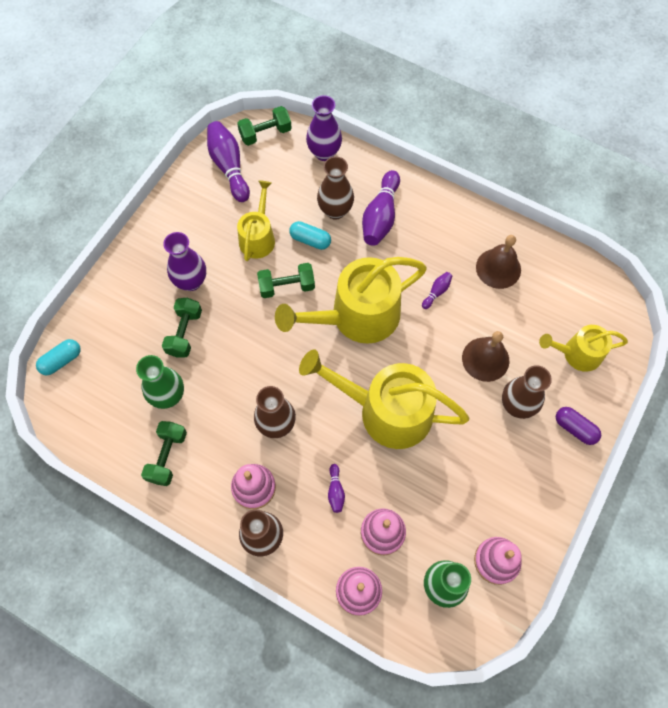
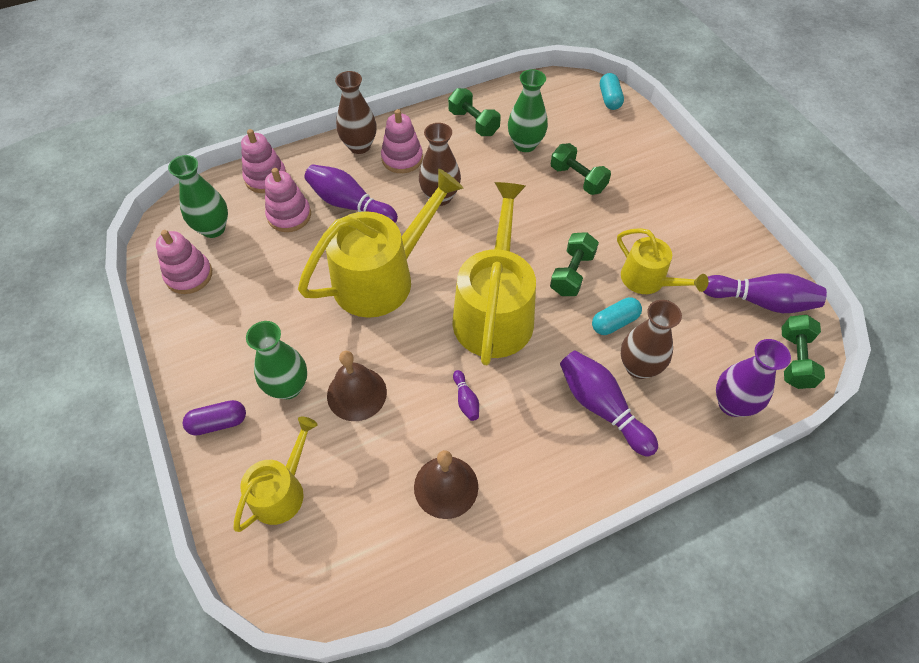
camera: 125 degrees right, 10 degrees down
(191, 281) = (630, 206): purple vase -> none
(335, 491) = (350, 205): purple bowling pin -> purple bowling pin, size x2.12
(516, 405) = (288, 387): brown vase -> green vase

